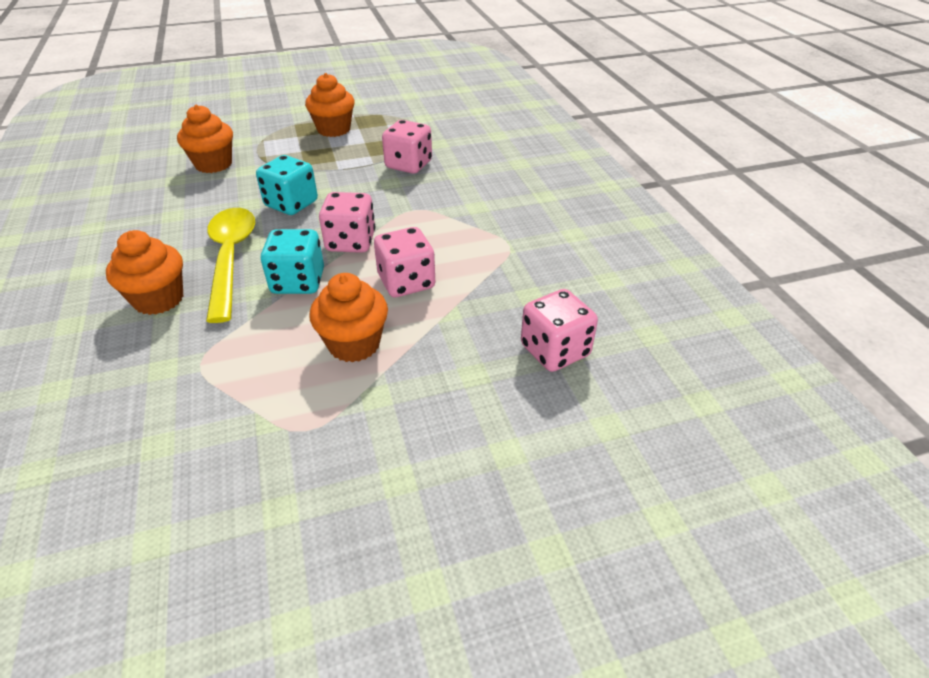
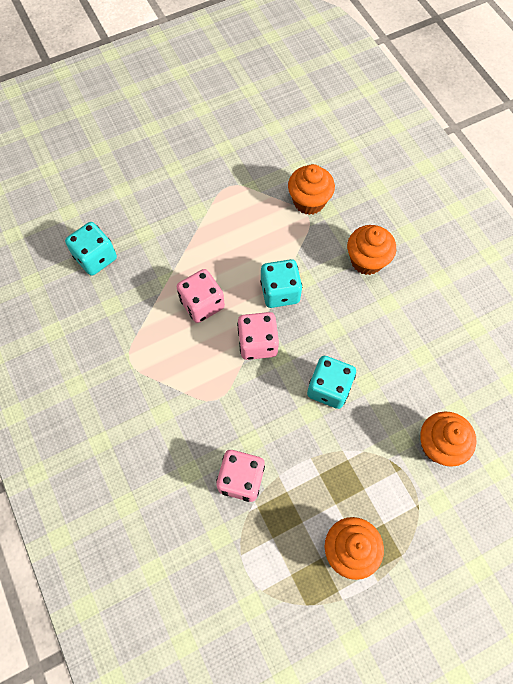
camera: 170 degrees right, 25 degrees up
(230, 258) = (341, 308): yellow spoon -> none
(354, 344) = (221, 244): orange cupcake -> orange cupcake (309, 201)
(555, 351) = (95, 258): pink dice -> turquoise dice

